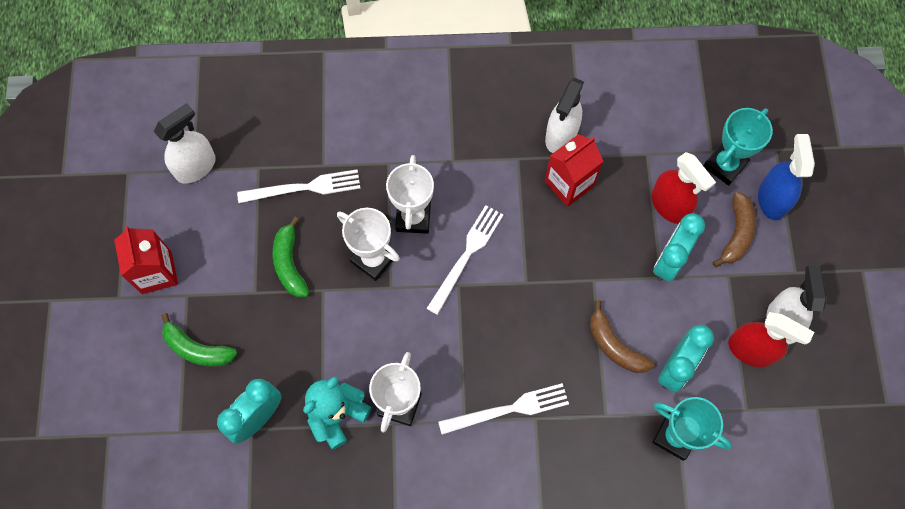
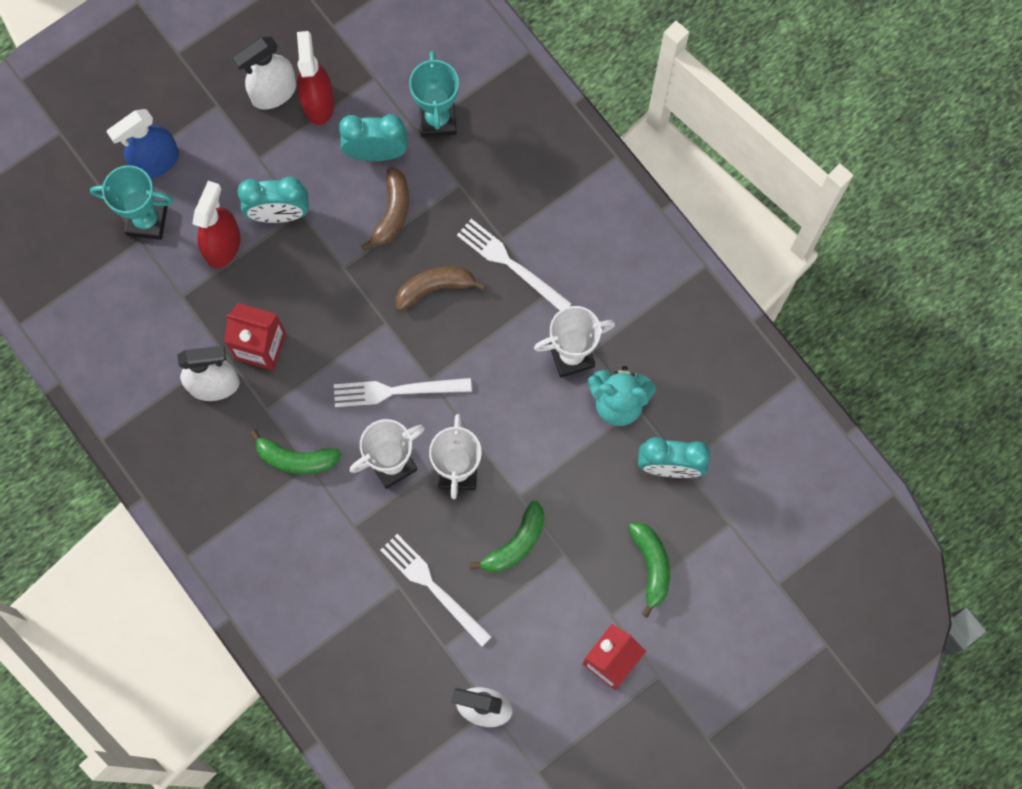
camera: 125 degrees left, 5 degrees up
(465, 156) = (296, 459): none -> green banana
(736, 233) = (212, 173): brown banana -> brown banana (435, 288)

